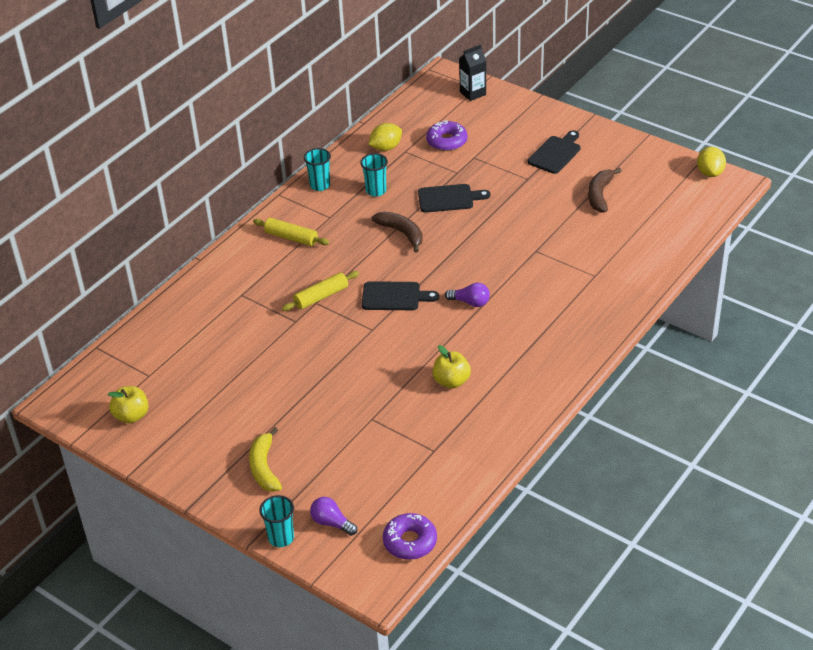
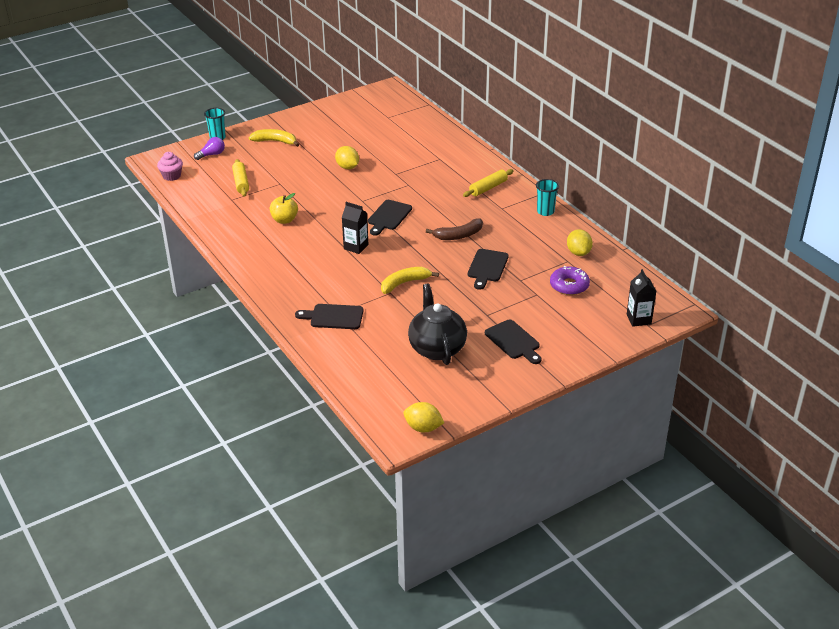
camera: 110 degrees right, 5 degrees down
(131, 416) = (357, 108): yellow apple -> none
(300, 369) = (347, 167): none -> yellow lemon
(321, 296) = (412, 188): yellow rolling pin -> yellow rolling pin (241, 182)
(376, 191) = (521, 235): turquoise cup -> none
(410, 541) = (172, 176): purple donut -> pink cupcake
(470, 302) = (356, 247): purple light bulb -> black carton
(513, 245) = (404, 283): none -> yellow banana
(600, 195) = (437, 348): brown banana -> black teapot
(602, 276) = (333, 317): none -> black cutting board

